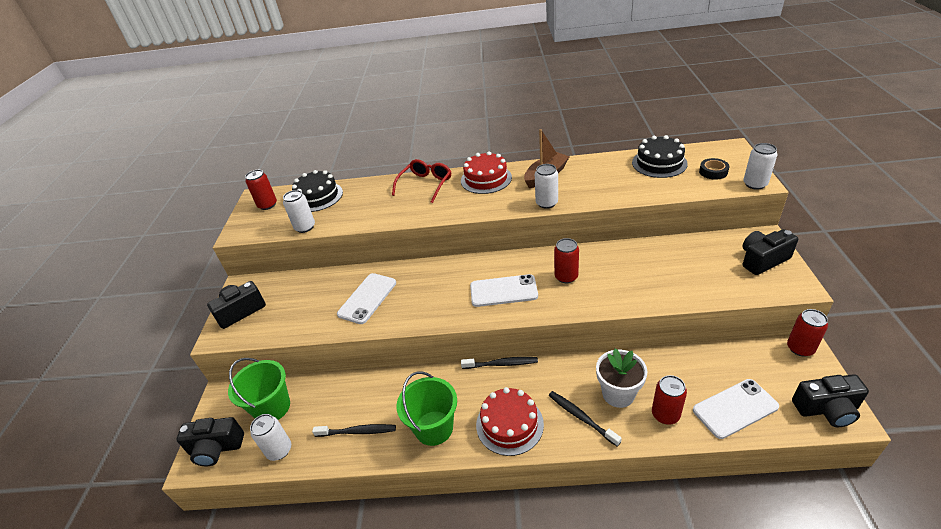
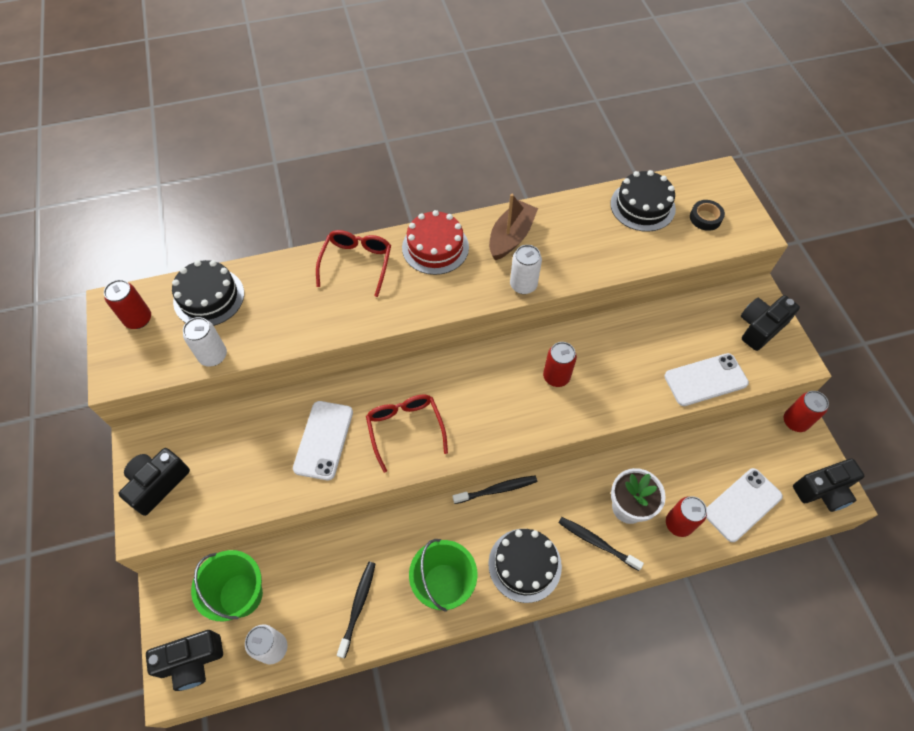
camera: 20 degrees left, 20 degrees up
(357, 432) = (358, 606): black toothbrush -> black toothbrush turned 60 degrees counterclockwise
(431, 298) = (405, 429): none -> red glasses
(503, 291) = (489, 407): white phone -> white phone (705, 380)
(509, 424) = (524, 565): red cake -> black cake
(755, 184) = (752, 236): white can -> none

